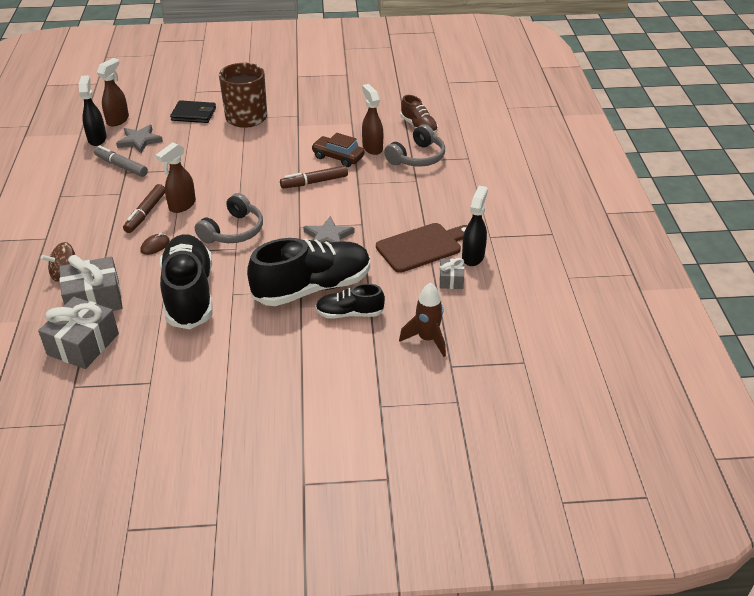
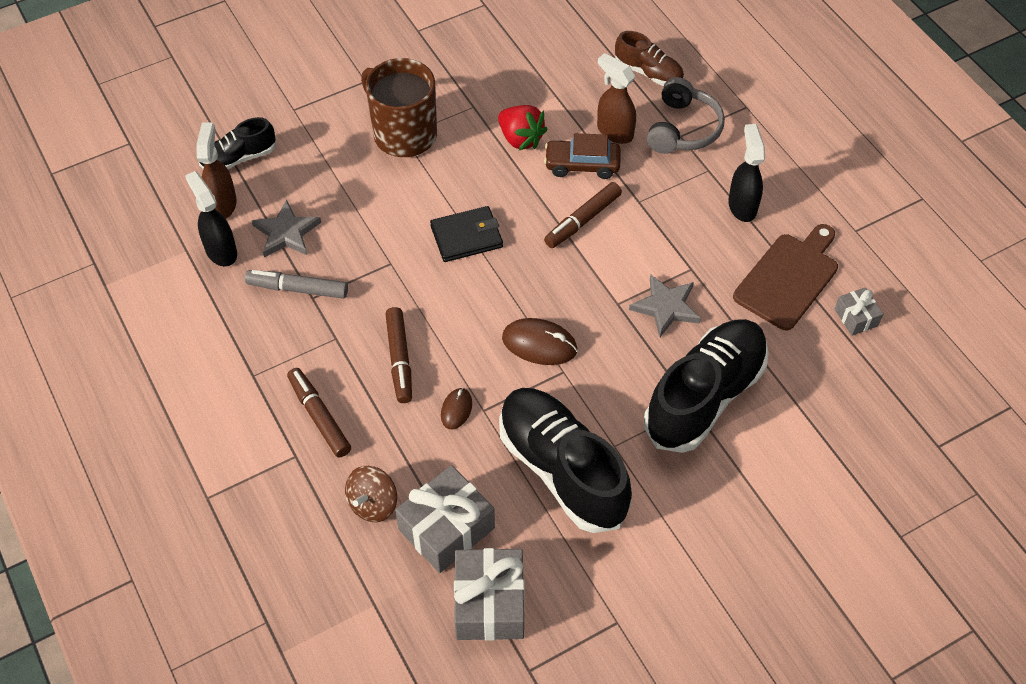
camera: 25 degrees left, 15 degrees up
(76, 225) = (319, 416): none -> brown marker
(182, 205) = (438, 327): brown spray bottle -> none
(194, 114) = (325, 155): black wallet -> black wallet (467, 237)
(233, 231) = (539, 344): grey headphones -> brown mouse
(312, 136) = (520, 139): none -> red strawberry
(349, 313) = (775, 417): black shoe -> black shoe (239, 158)
(427, 339) = (888, 419): brown rocket -> none
(473, 256) = (857, 270): black spray bottle -> black spray bottle (742, 206)

